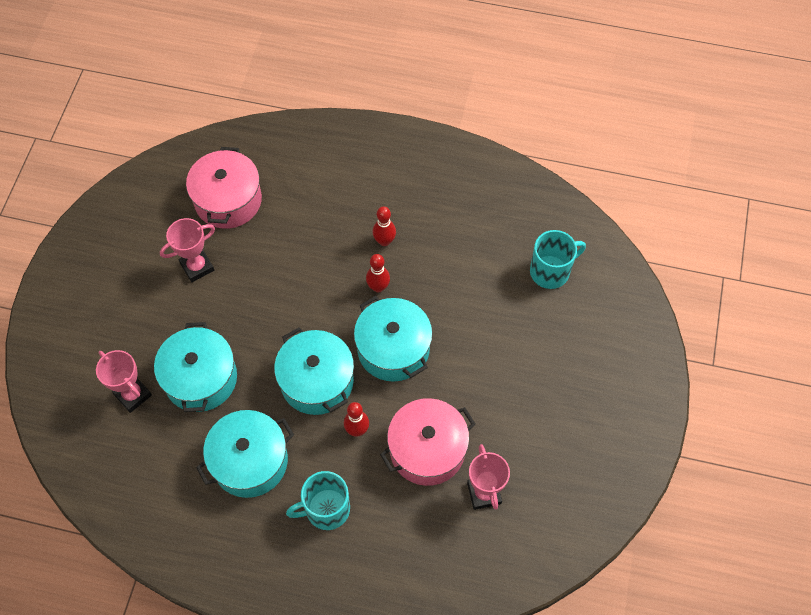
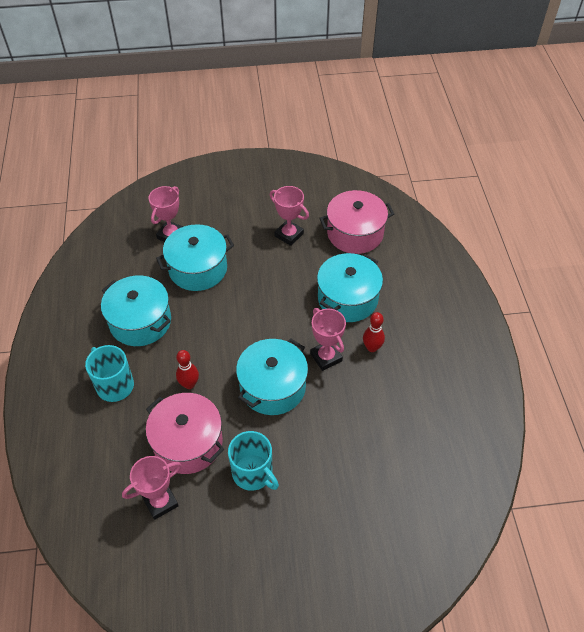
camera: 70 degrees right, 10 degrees down
(317, 381) = (222, 342): turquoise pot -> turquoise pot (347, 298)
(378, 287) = (326, 357): red bowling pin -> pink trophy
(550, 271) = (408, 494): turquoise mug -> turquoise mug (253, 473)

